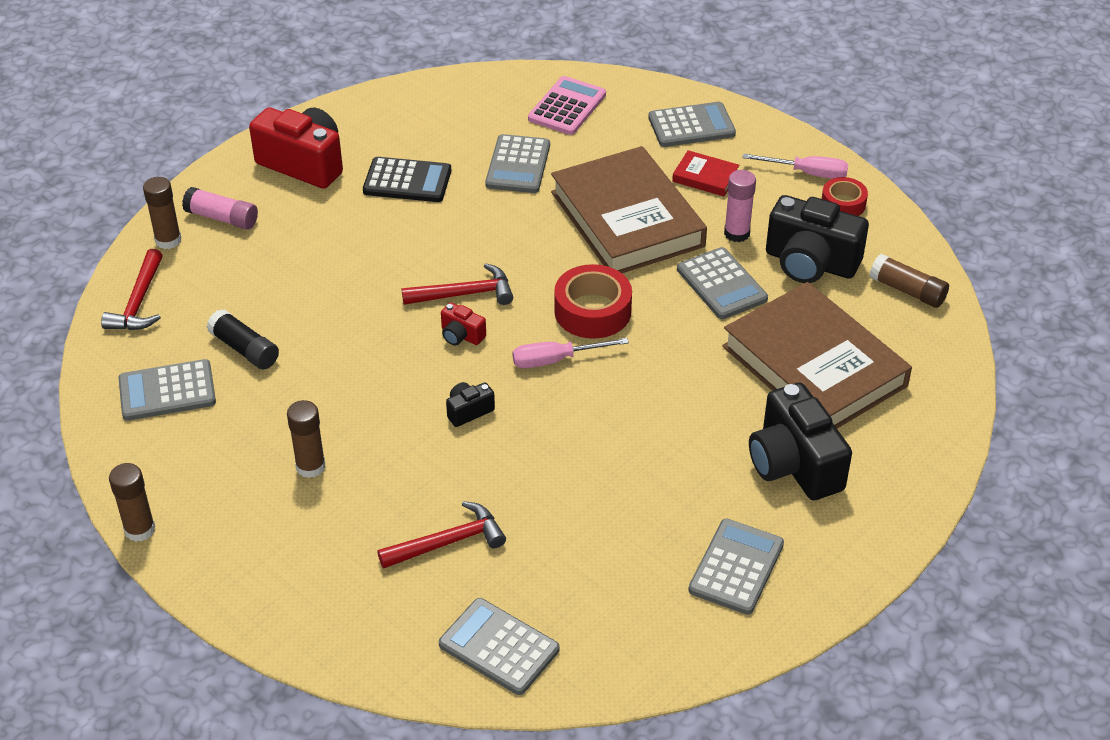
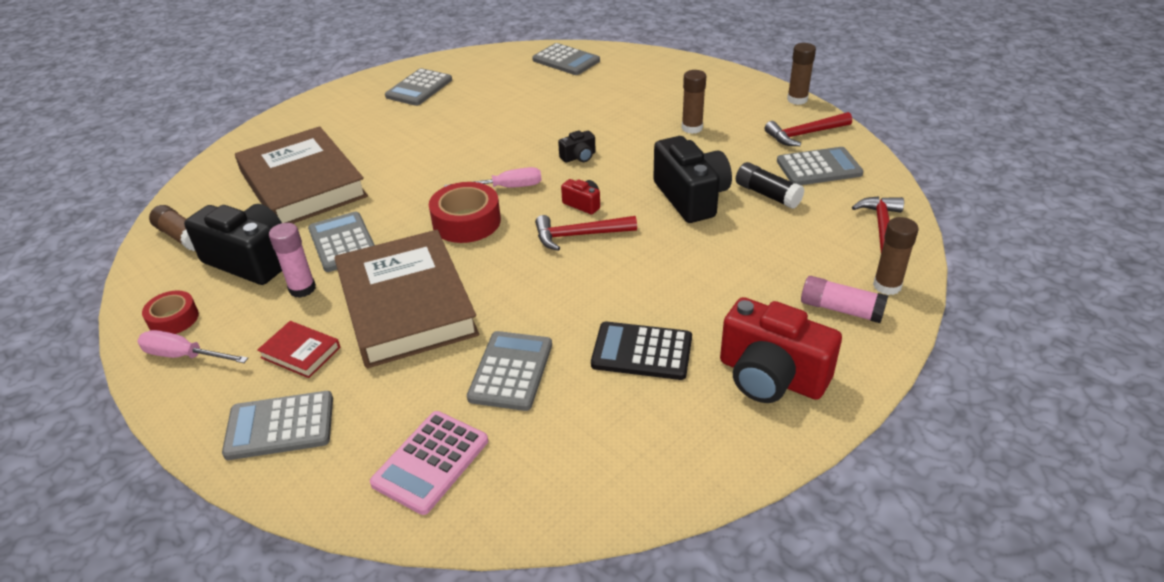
camera: 175 degrees left, 5 degrees down
(449, 542) = (594, 96): red hammer -> red hammer (804, 134)
(794, 464) = (355, 131): black camera -> black camera (691, 197)

